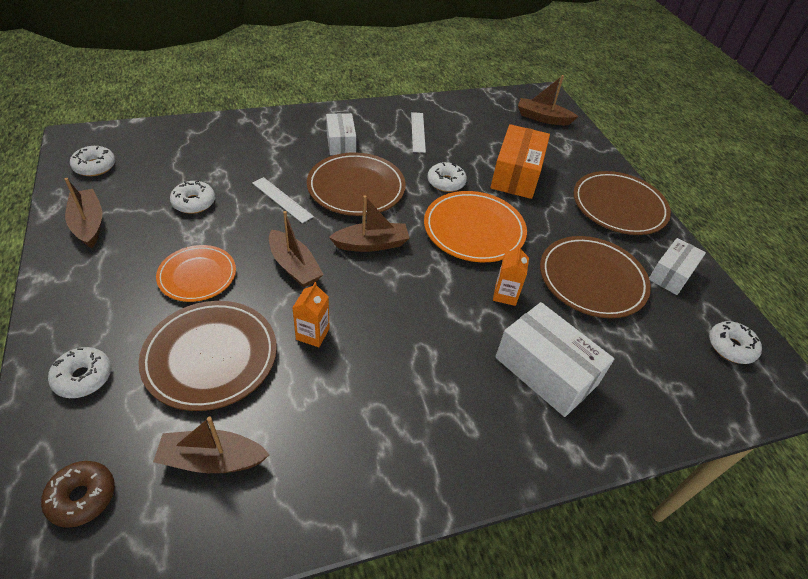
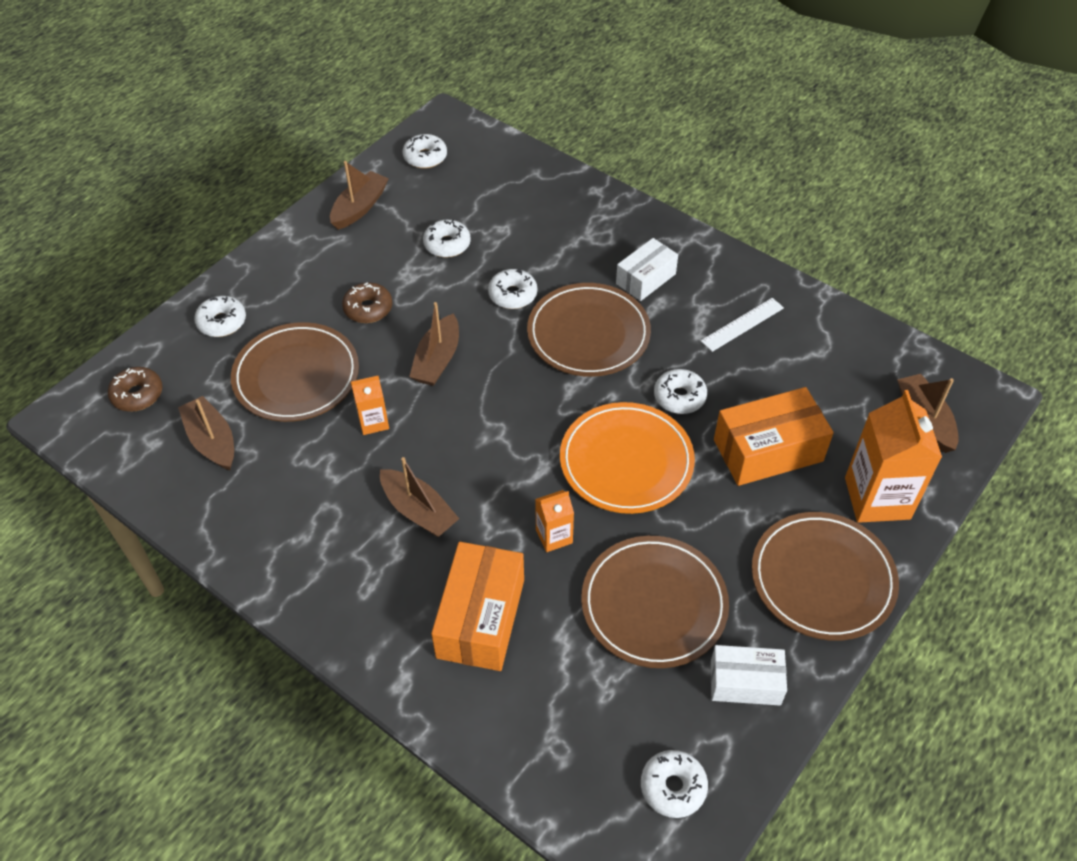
camera: 60 degrees right, 5 degrees up
(197, 276) = (368, 308): orange plate -> brown donut
(282, 199) = (512, 295): white ruler -> white donut
(371, 244) = (520, 394): brown boat -> brown boat (418, 511)
(546, 371) = (480, 618): white box -> orange box
(580, 159) = (877, 498): none -> orange carton

